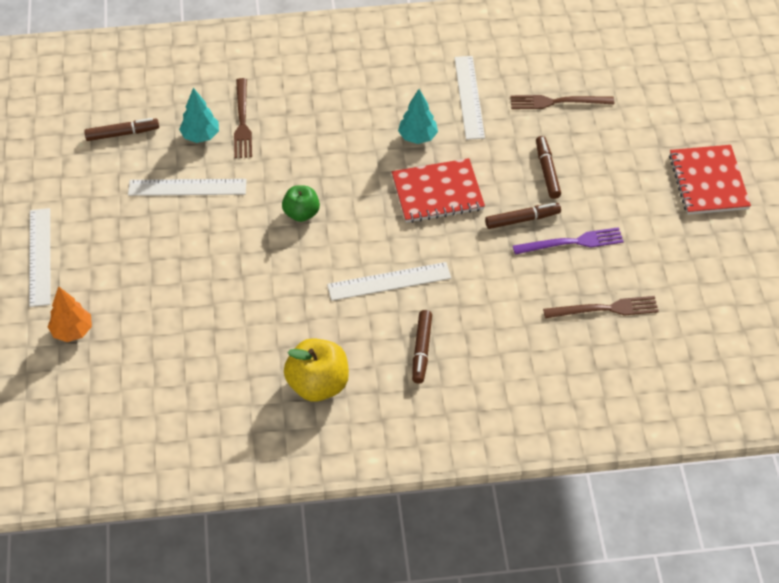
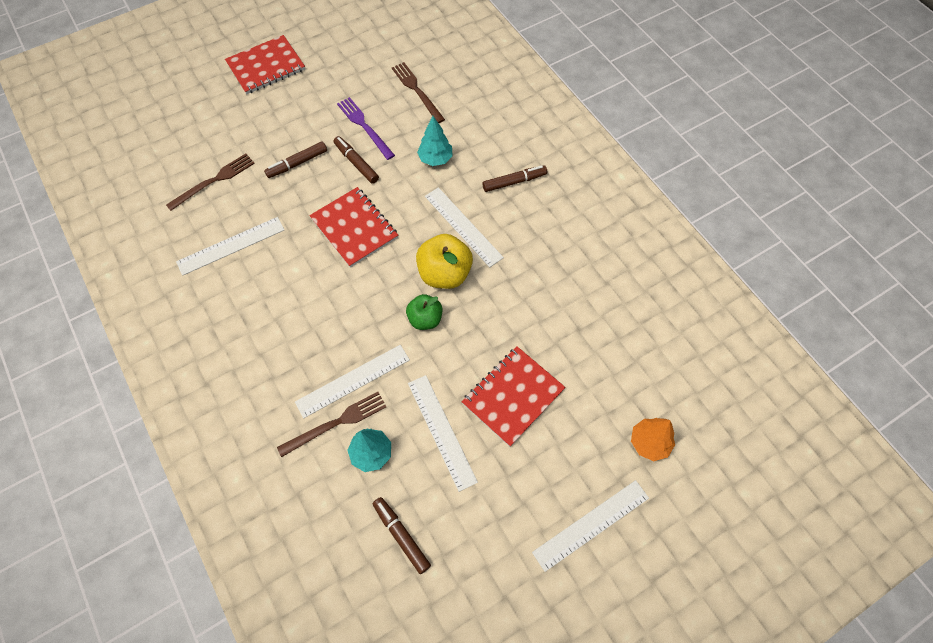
camera: 115 degrees left, 10 degrees up
(183, 249) = (513, 396): none -> red notebook
(273, 143) = (353, 380): none -> white ruler
(318, 384) = (583, 234): yellow apple -> yellow apple (444, 274)
(417, 137) = (296, 266): turquoise tree -> turquoise tree (435, 159)
(557, 102) = (214, 181): brown fork -> brown fork turned 105 degrees counterclockwise

